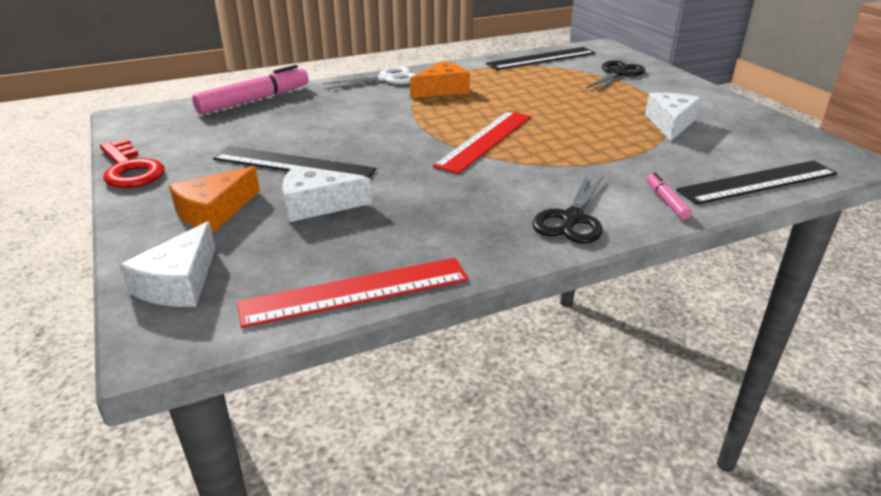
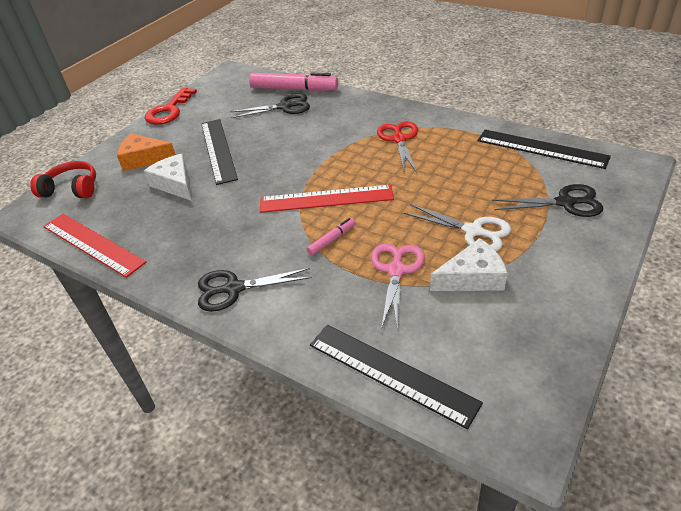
camera: 60 degrees right, 10 degrees up
(179, 283) = (72, 189): white cheese -> red headphones
(280, 113) = (284, 107): none -> black scissors
(386, 79) = (389, 110): white scissors -> white scissors (473, 231)
(442, 90) = (399, 139): orange cheese -> red scissors
(631, 144) = (396, 270): none -> pink scissors
(666, 201) = (301, 326): pink marker -> pink marker (331, 240)

